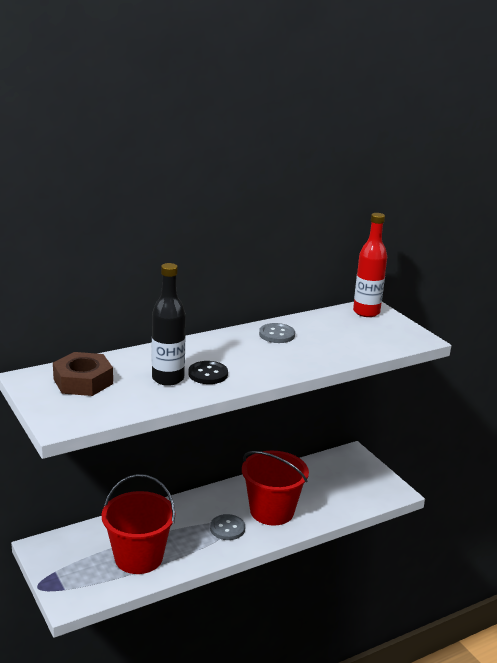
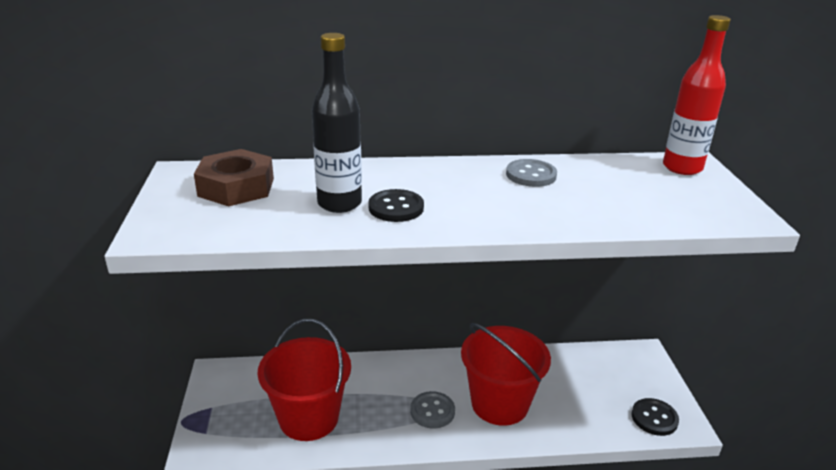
camera: 25 degrees right, 5 degrees up
(377, 493) = (654, 418): none -> black button

